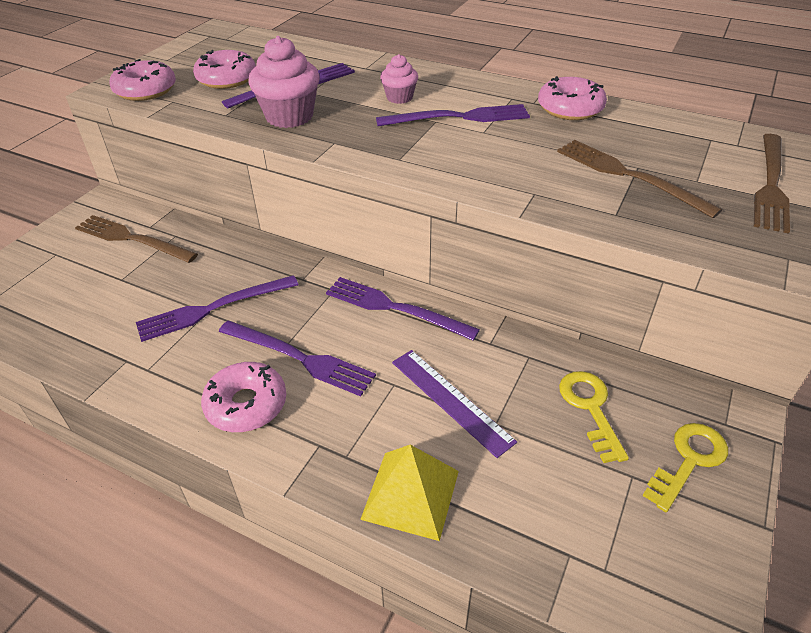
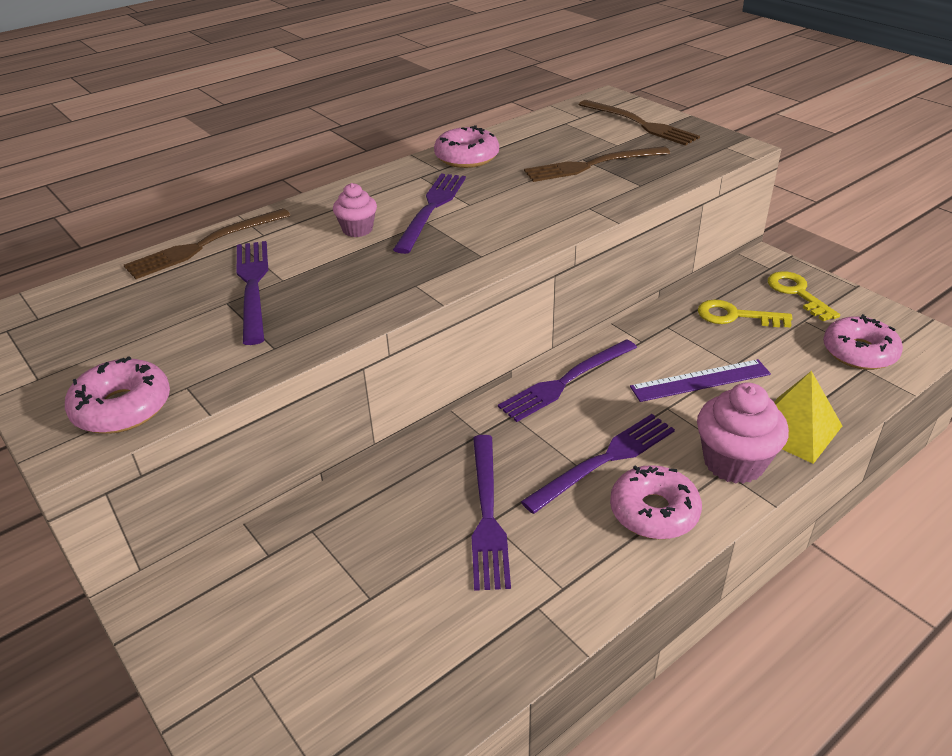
camera: 65 degrees left, 5 degrees down
(132, 239) = (284, 576): brown fork -> brown fork (205, 245)
(226, 79) = (172, 333): pink donut -> pink donut (859, 352)
(289, 116) = (328, 302): pink cupcake -> pink cupcake (733, 462)

